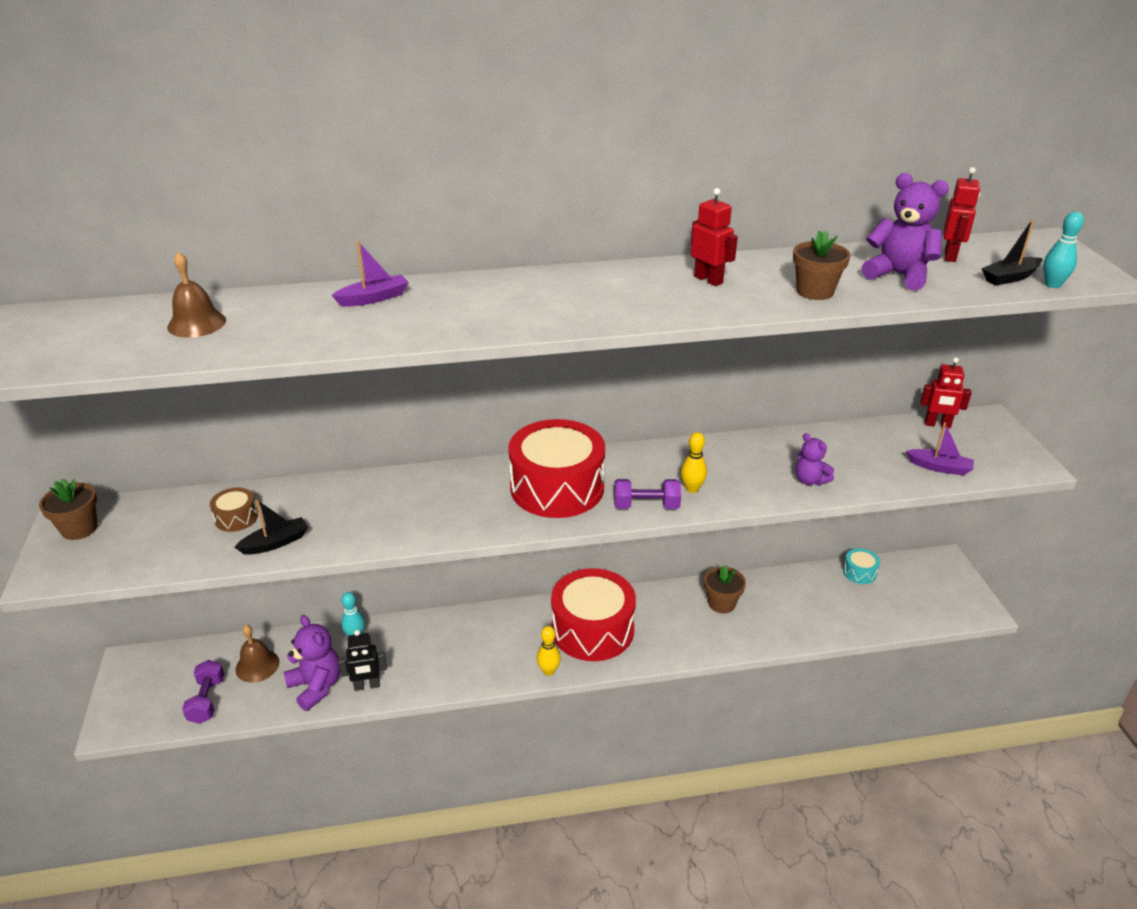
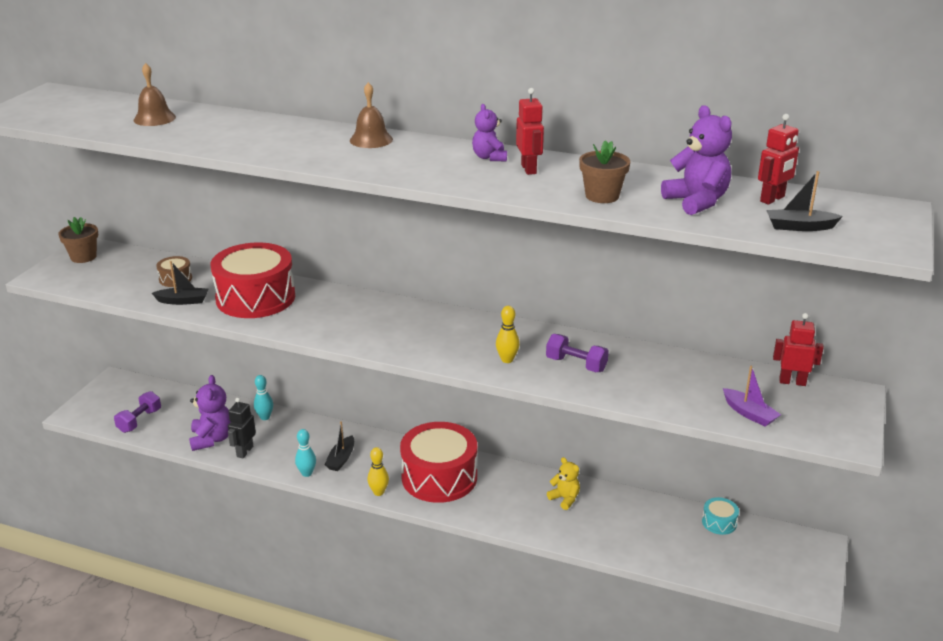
camera: 30 degrees right, 5 degrees down
(257, 665) = (187, 411): brown bell -> brown bell (371, 140)
(367, 686) = (244, 451): black robot -> black robot turned 90 degrees clockwise
(374, 298) = (277, 128): purple boat -> none
(479, 651) = (341, 459): none -> black boat
(557, 487) = (404, 326): red drum -> red drum (255, 298)
(646, 506) = (457, 359): purple dumbbell -> purple dumbbell (576, 364)
(721, 603) = (564, 499): brown flower pot -> yellow teddy bear
(810, 480) = (614, 385): purple teddy bear -> purple teddy bear (489, 157)
(937, 425) = (792, 382): red robot -> red robot turned 150 degrees clockwise
(1052, 285) = (832, 241): turquoise bowling pin -> turquoise bowling pin (307, 473)

